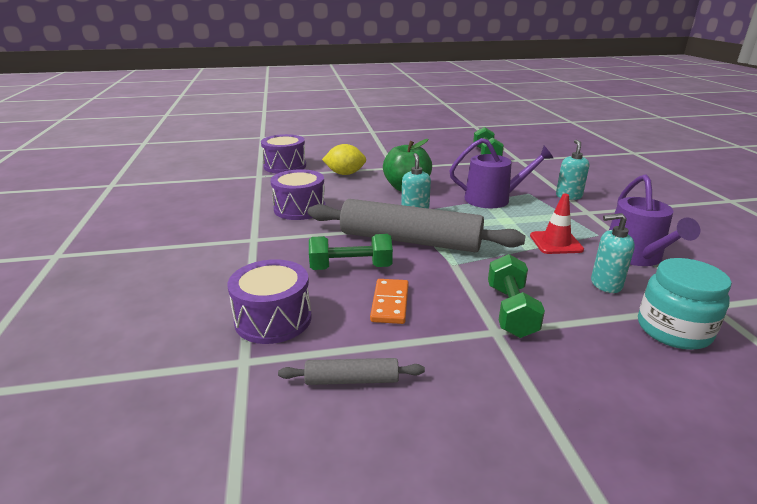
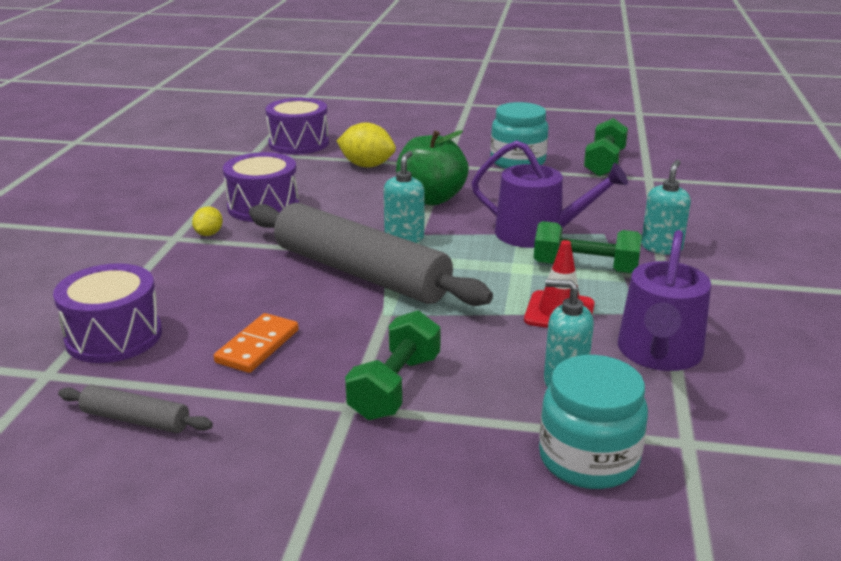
camera: 20 degrees right, 0 degrees up
(277, 232) = (209, 234): none -> yellow lemon
(351, 267) = (254, 294): green dumbbell -> green dumbbell (585, 268)
(436, 160) = (518, 161): none -> turquoise jar

